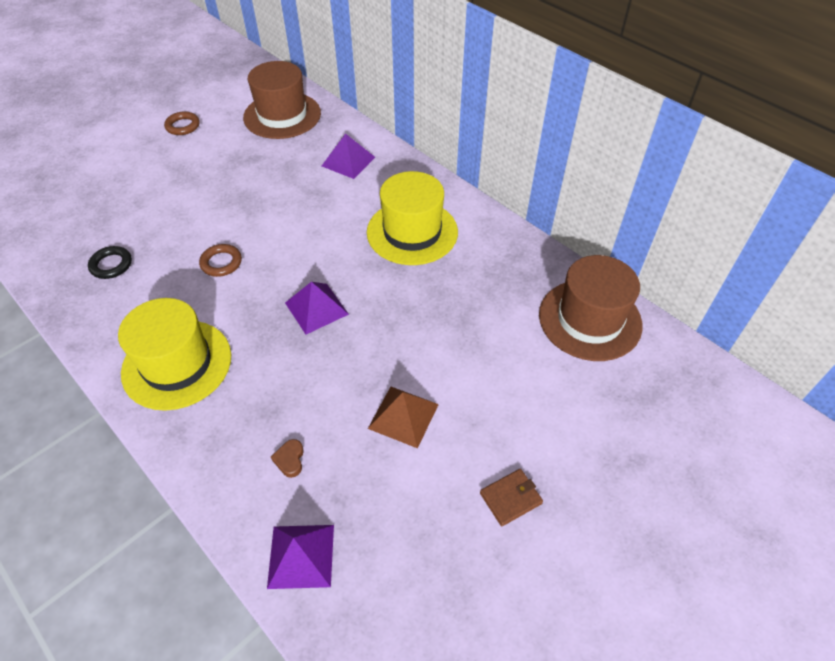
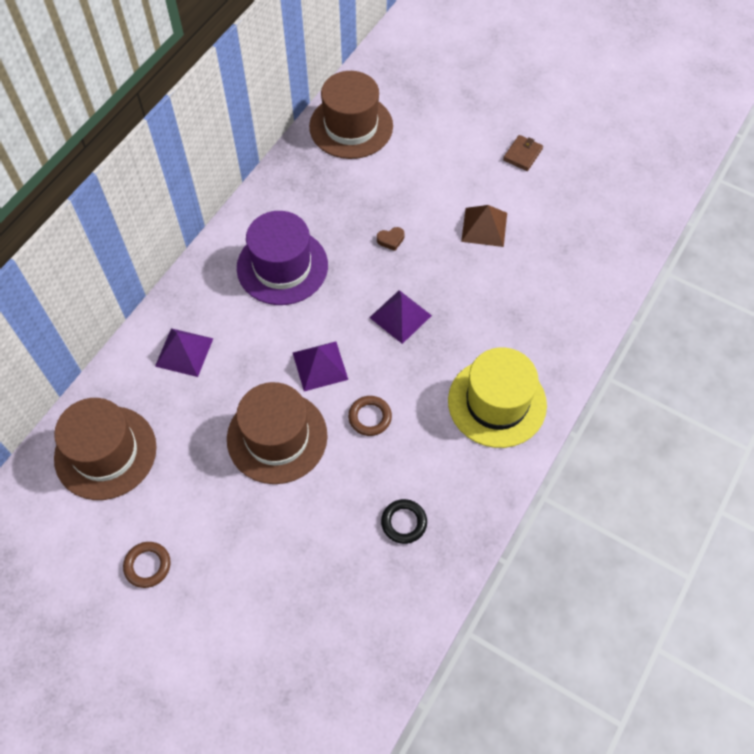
camera: 105 degrees left, 10 degrees up
(239, 202) = (277, 437): none -> brown hat
(290, 460) = (548, 287): brown heart -> brown heart (391, 240)
(301, 555) = (611, 258): purple pyramid -> purple pyramid (320, 366)
(412, 232) = (282, 266): yellow hat -> purple hat
(510, 498) = (522, 154): brown wallet -> brown wallet turned 75 degrees clockwise

